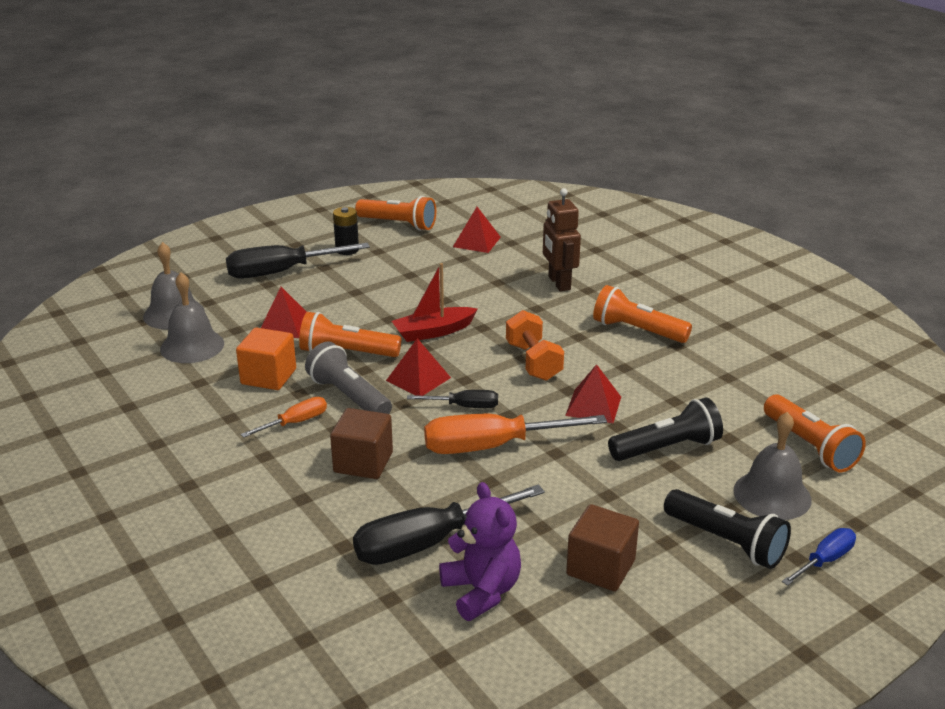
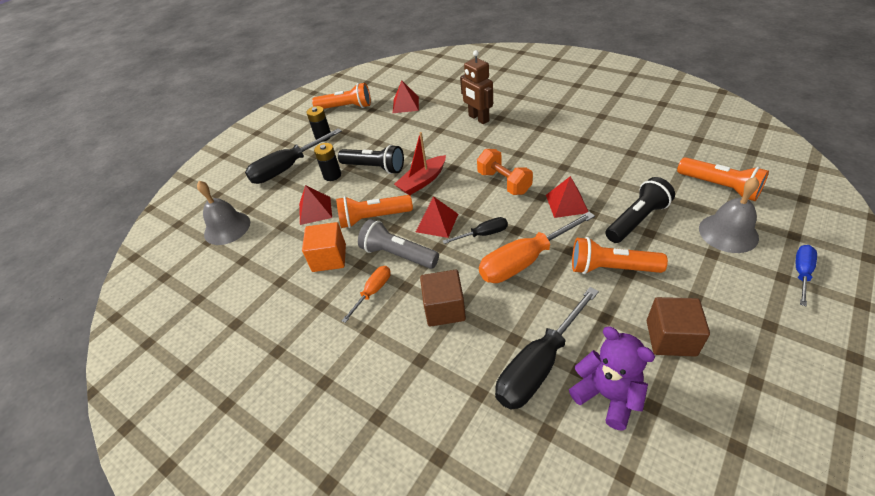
camera: 15 degrees left, 15 degrees up
(192, 346) = (256, 251): grey bell -> none
(329, 294) = (332, 175): none -> black battery
(637, 330) = (551, 137): orange flashlight -> orange flashlight (611, 268)
(726, 542) = (732, 282): black flashlight -> black flashlight (374, 167)

